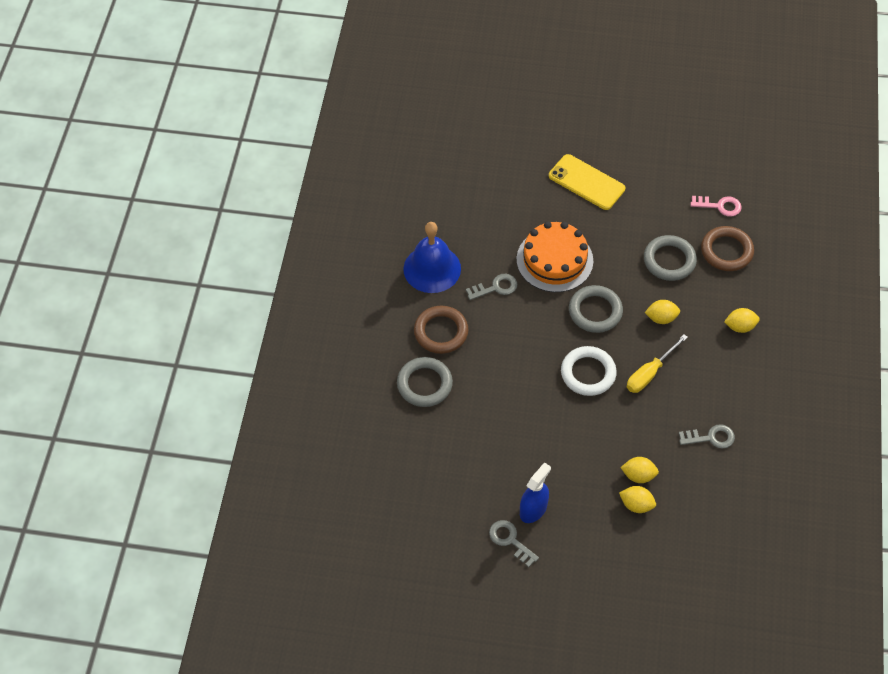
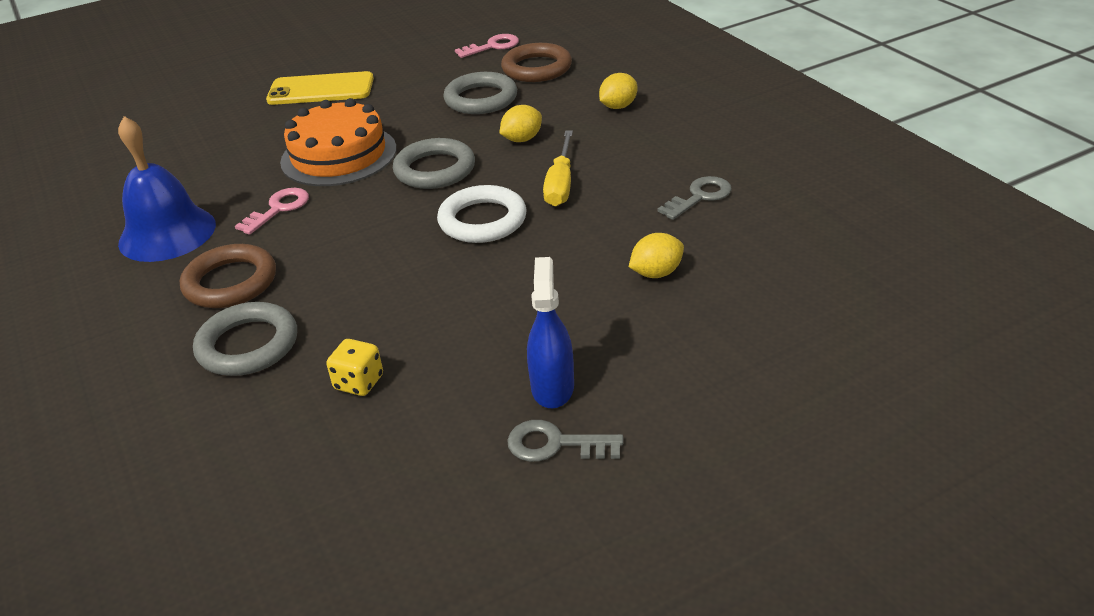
camera: 35 degrees left, 20 degrees down
(456, 444) = (359, 382): none -> yellow dice
(496, 287) = (278, 209): grey key -> pink key
(636, 505) = (689, 301): yellow lemon -> none

